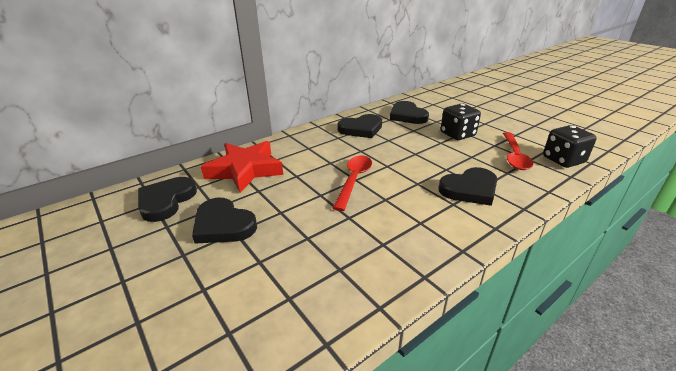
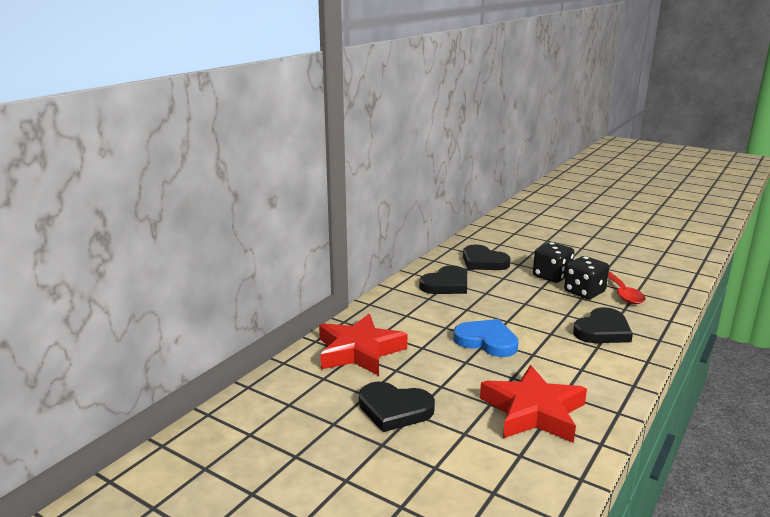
camera: 20 degrees left, 10 degrees down
(166, 201) = (303, 399): black heart -> none
(339, 255) = (533, 411): none -> red star
(354, 180) = (487, 341): red spoon -> blue heart
(563, 160) = (665, 288): black dice -> black dice (584, 292)

